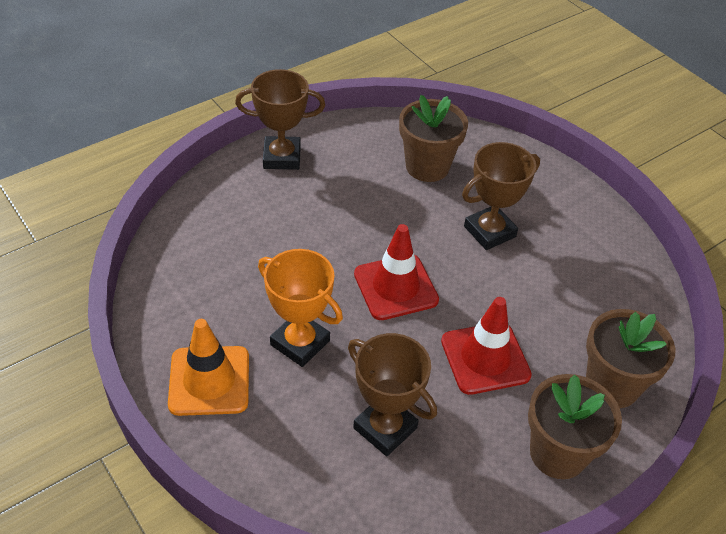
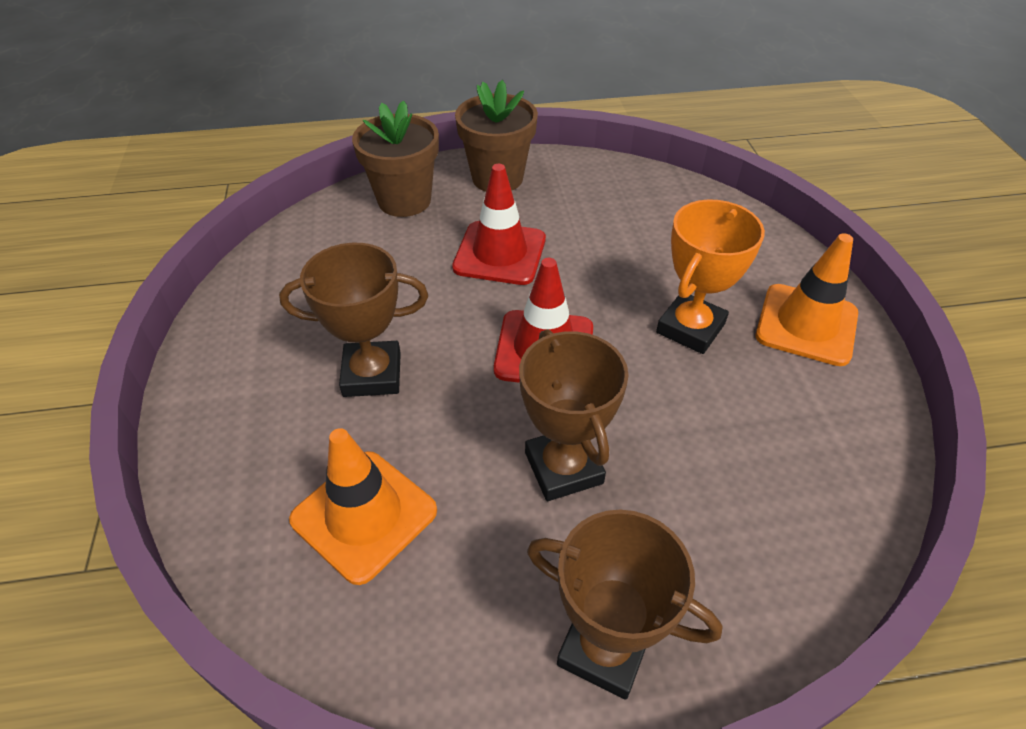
camera: 150 degrees left, 0 degrees up
(300, 343) = (690, 328): orange trophy -> orange trophy turned 60 degrees clockwise
(385, 428) = (635, 234): brown trophy -> brown trophy (563, 468)
(427, 167) = (364, 515): brown flower pot -> orange traffic cone

